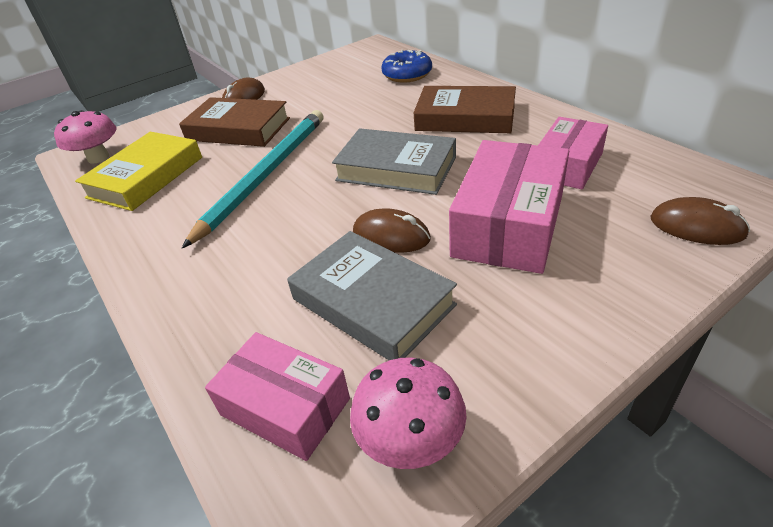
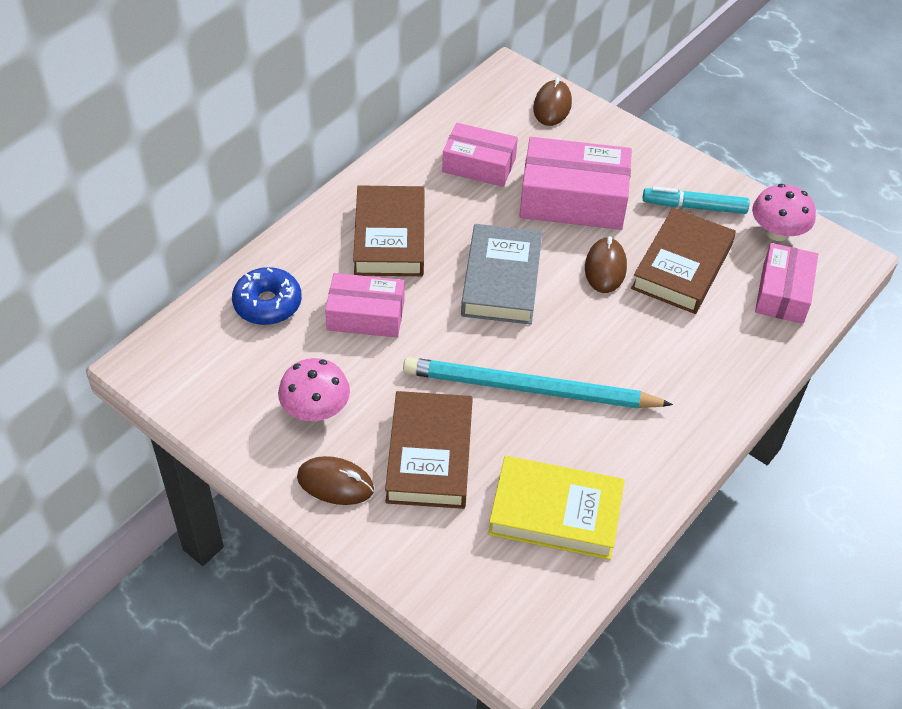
camera: 110 degrees left, 10 degrees up
(98, 158) = (520, 602): pink mushroom -> pink mushroom (316, 410)
(372, 302) = (682, 267): grey book -> brown book
(381, 107) = (366, 315): none -> pink box
(484, 339) = (694, 207): none -> turquoise marker

